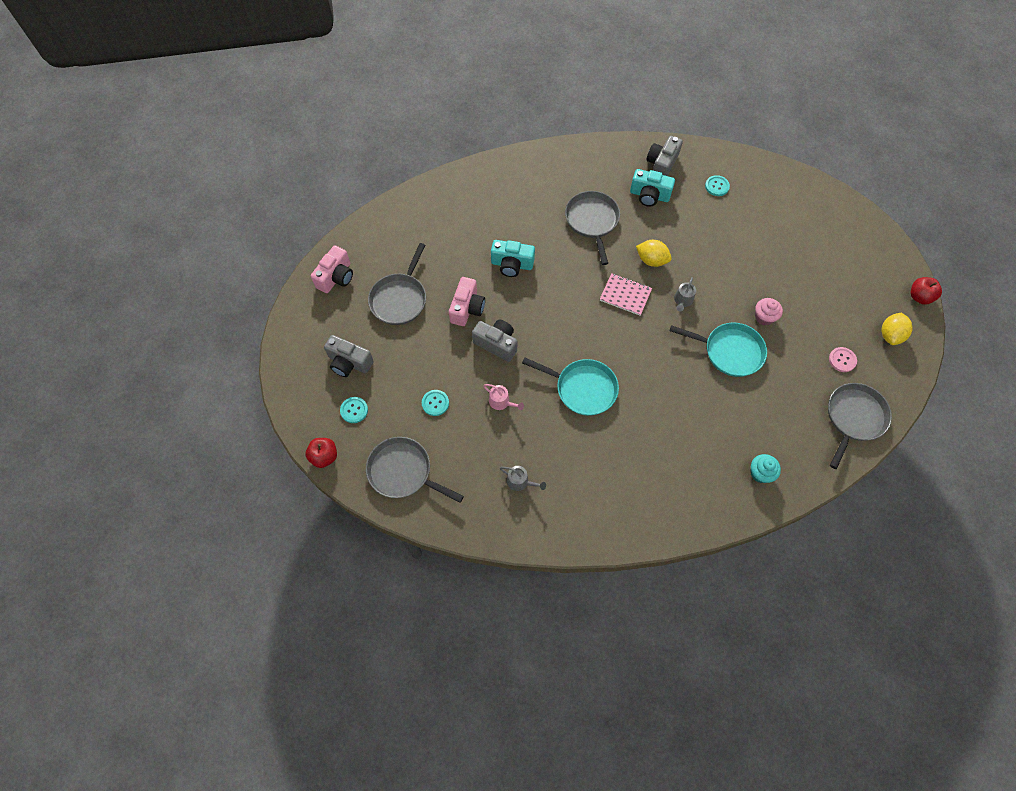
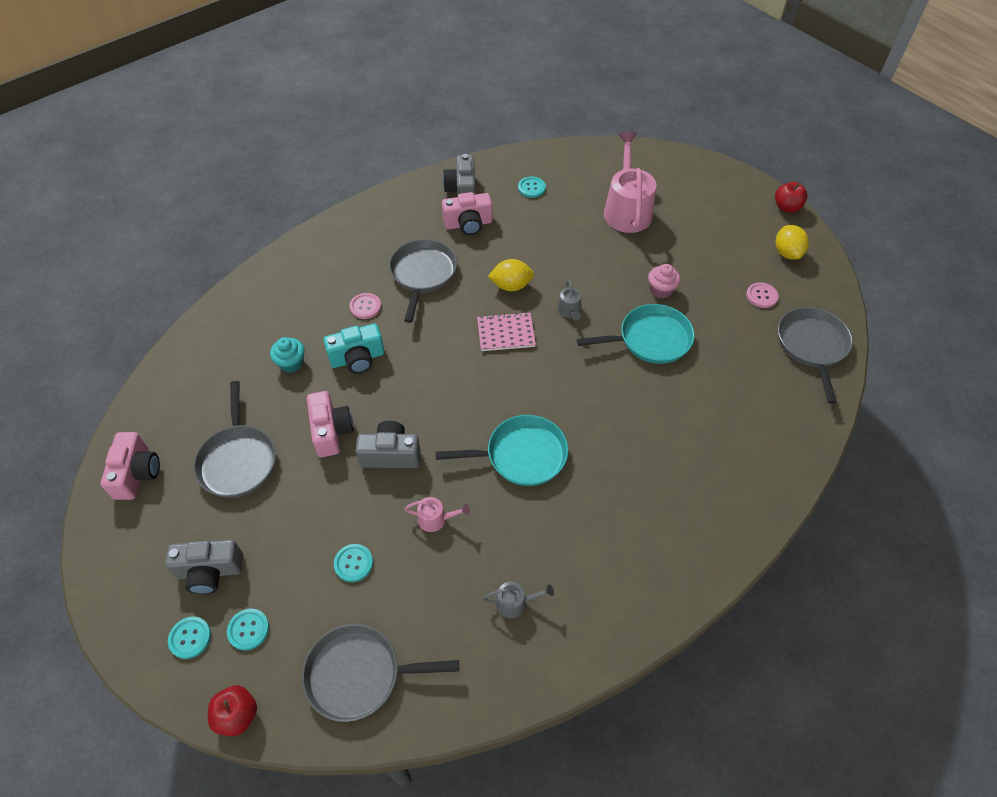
camera: 30 degrees left, 10 degrees down
(319, 397) = (190, 638): none -> turquoise button
(538, 228) = (365, 307): none -> pink button
(592, 221) = (423, 274): grey pan -> grey pan turned 45 degrees clockwise
(649, 195) = (468, 224): turquoise camera -> pink camera
(760, 473) = (765, 448): turquoise cupcake -> turquoise cupcake (291, 363)
(781, 239) = (627, 210): none -> pink watering can

